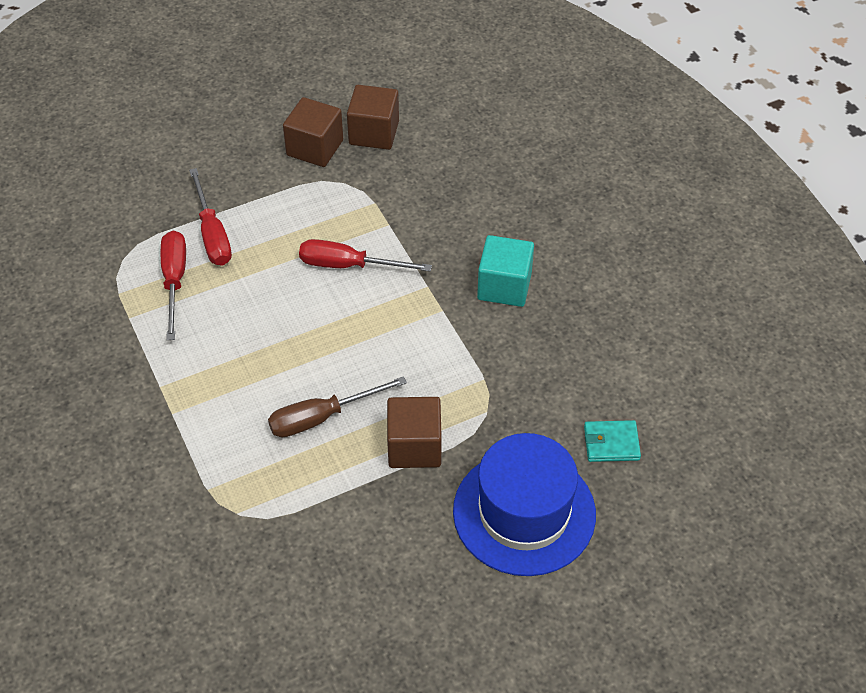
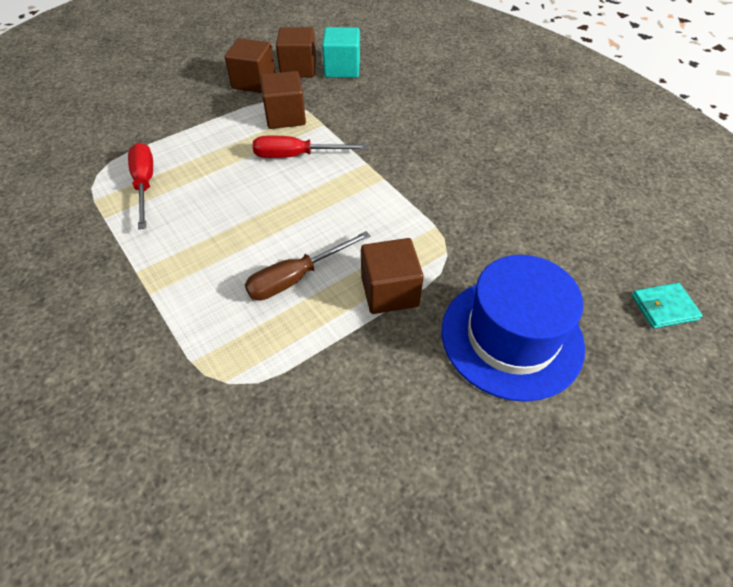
camera: 10 degrees left, 0 degrees up
(212, 234) = (176, 147): red screwdriver -> none
(345, 207) = (285, 116): none -> brown cube
(504, 286) = (430, 155): turquoise cube -> turquoise cube (342, 69)
(611, 443) = (566, 263): turquoise wallet -> turquoise wallet (664, 307)

